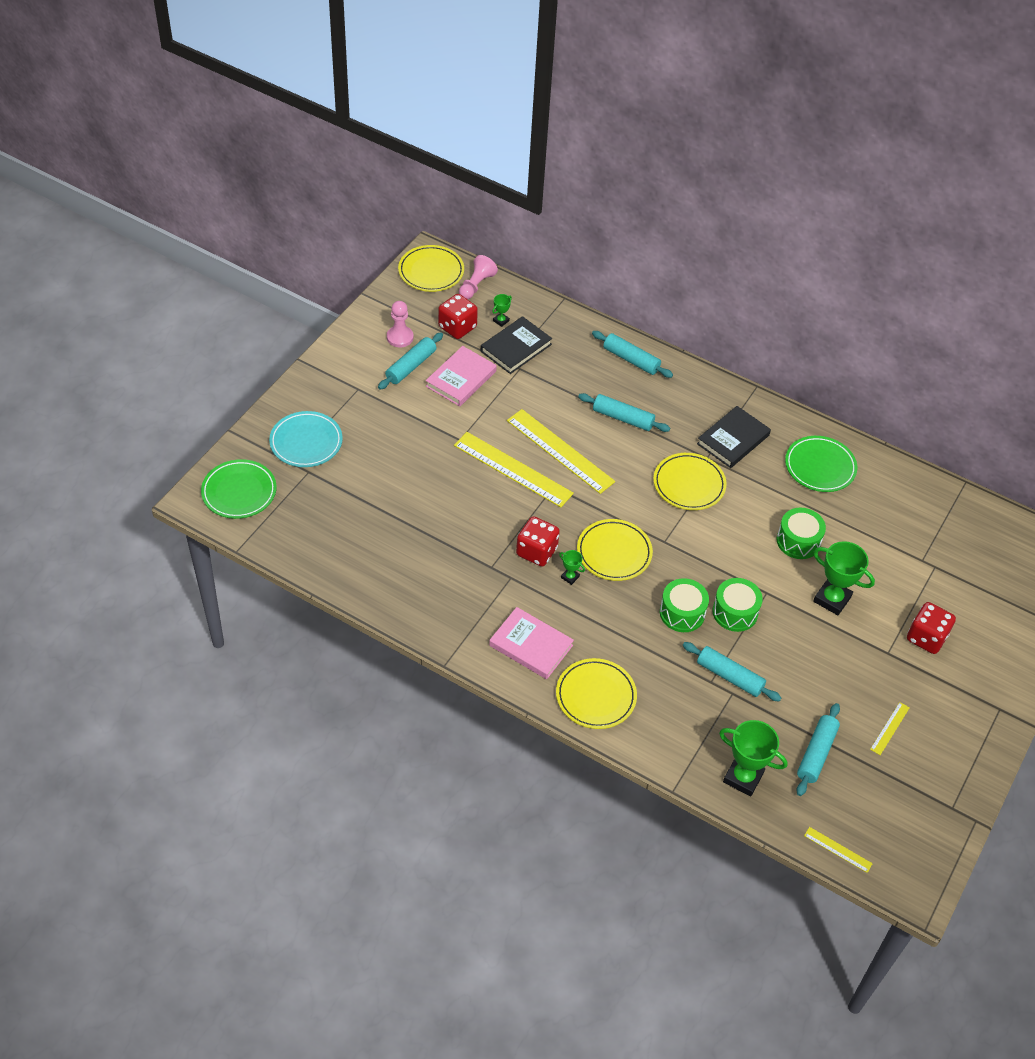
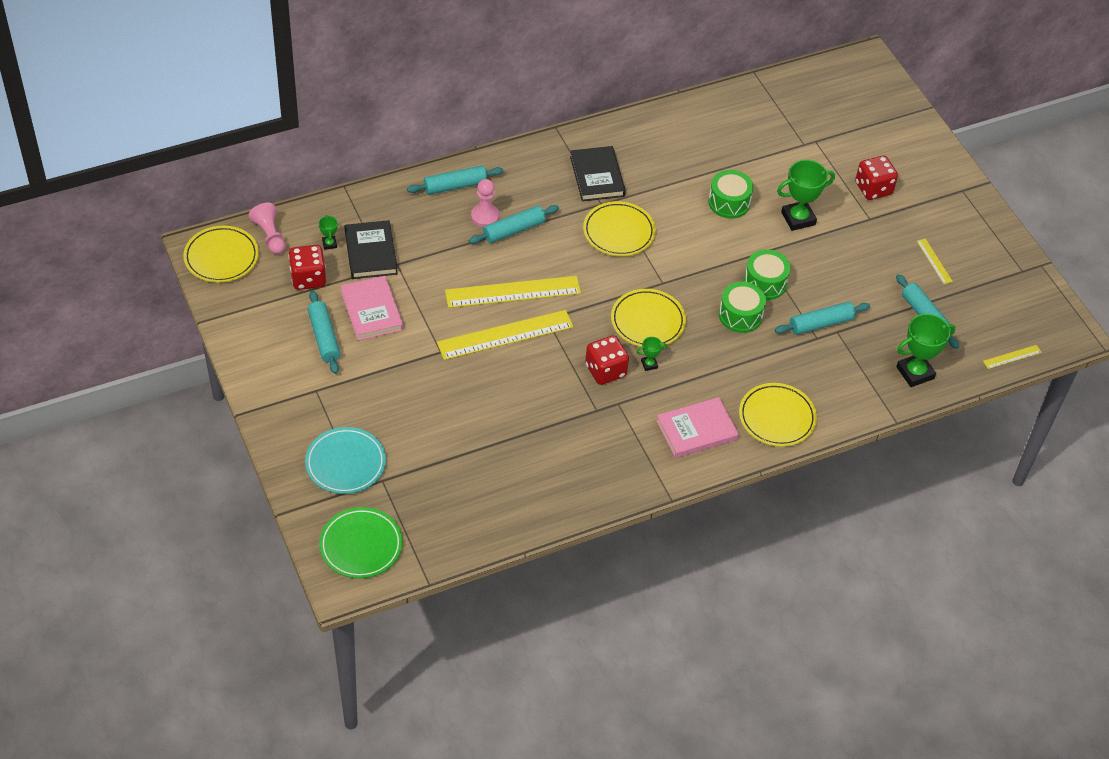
camera: 55 degrees left, 0 degrees up
(400, 337) = (281, 325): pink pawn -> pink pawn (485, 216)
(820, 467) = (669, 143): green plate -> none

